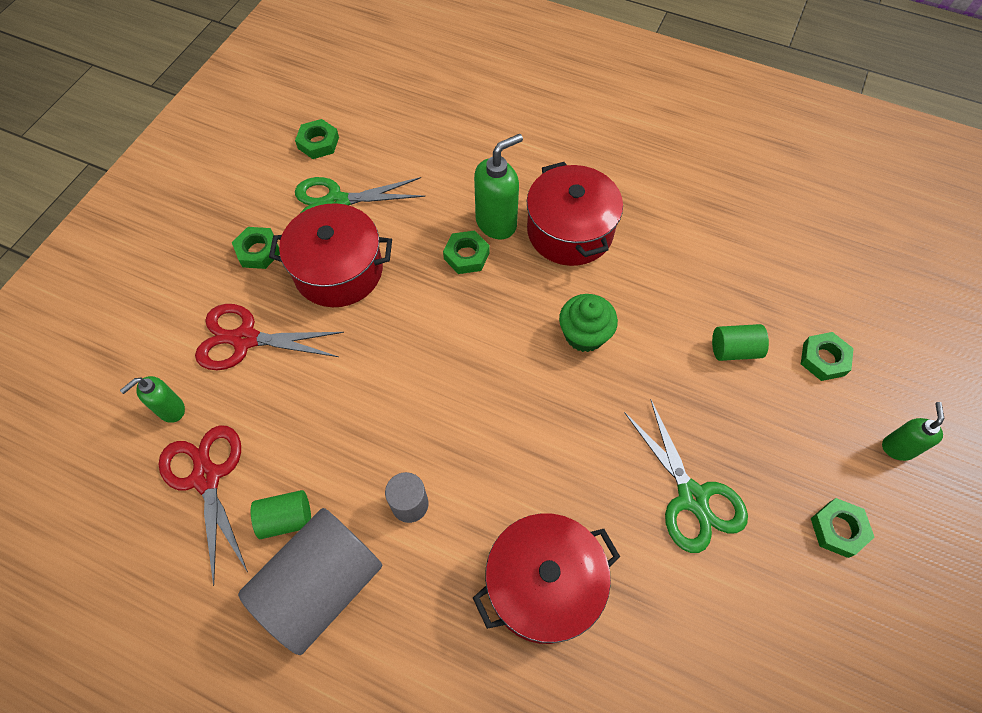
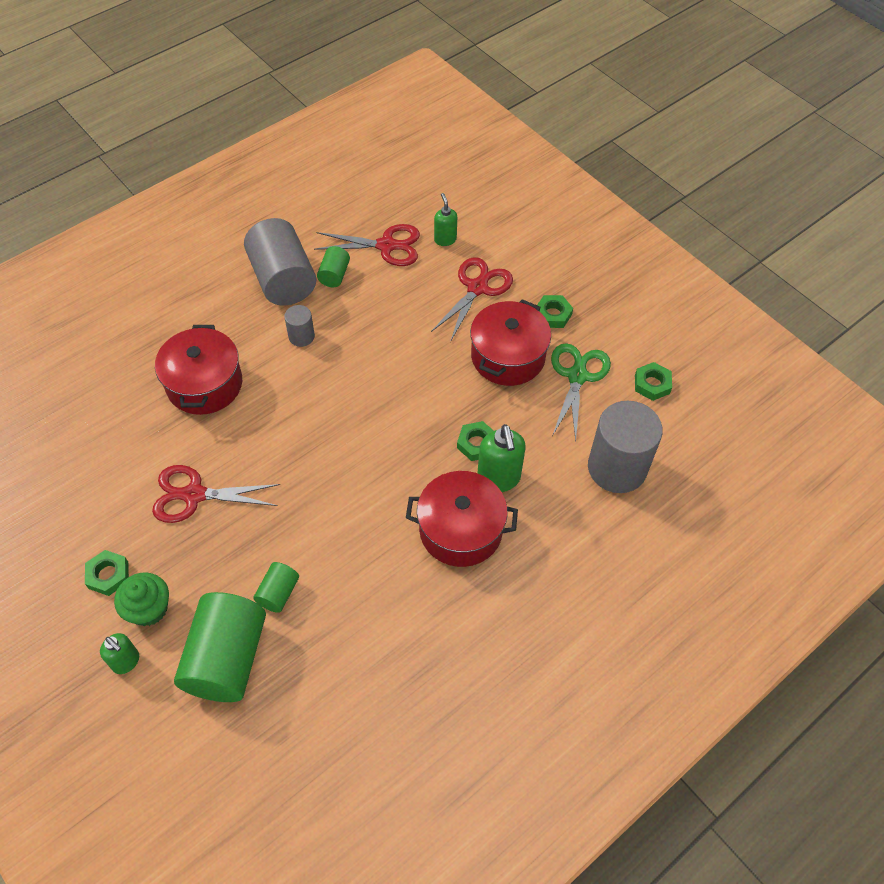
camera: 115 degrees right, 5 degrees down
(431, 141) = (617, 468): none -> grey cylinder
(584, 334) = (358, 492): green cupcake -> green cupcake (149, 608)
(692, 498) = (194, 495): green scissors -> red scissors
(823, 359) = (227, 658): green nut -> green cylinder

